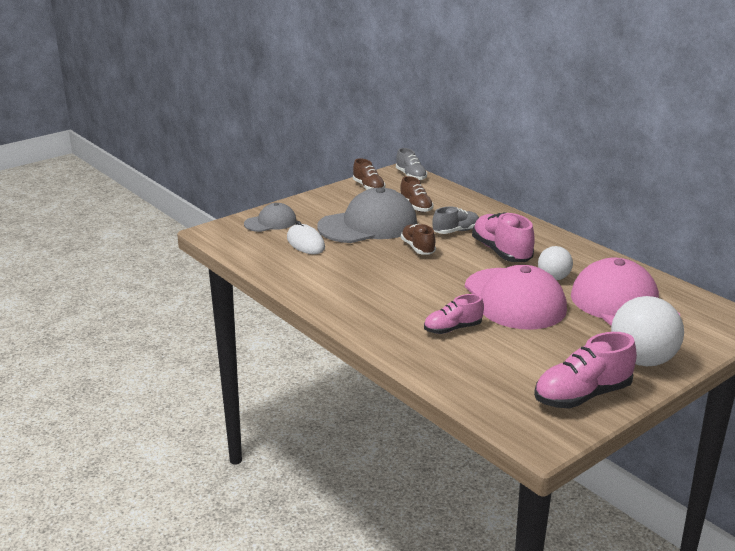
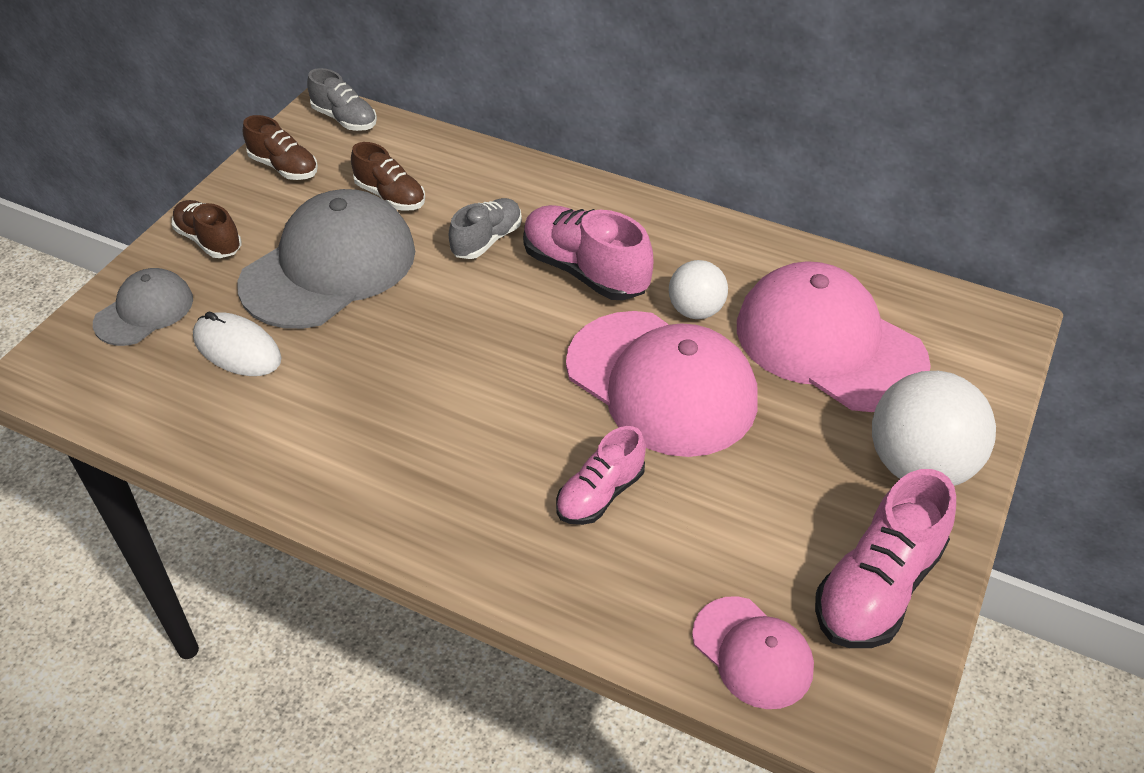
camera: 25 degrees left, 20 degrees up
(418, 248) = (443, 302): brown shoe -> brown shoe (209, 241)
(494, 400) = (752, 652): none -> pink cap

